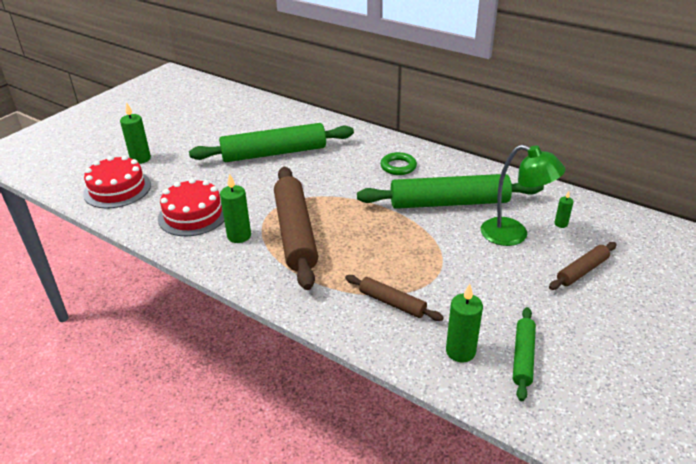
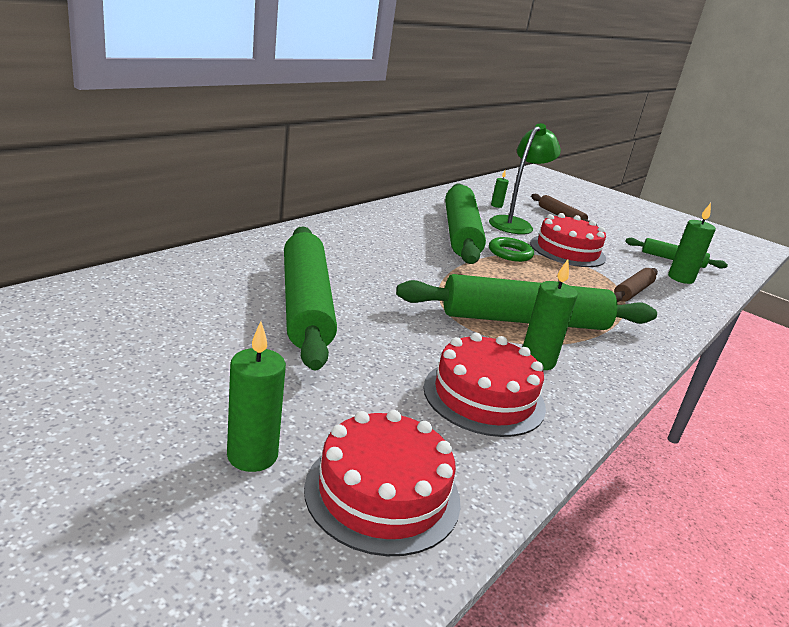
camera: 90 degrees left, 10 degrees down
(295, 233) = (524, 320): brown rolling pin -> green rolling pin
(398, 166) = (378, 238): green ring -> green ring (510, 253)
(467, 267) = (567, 250): none -> red cake

